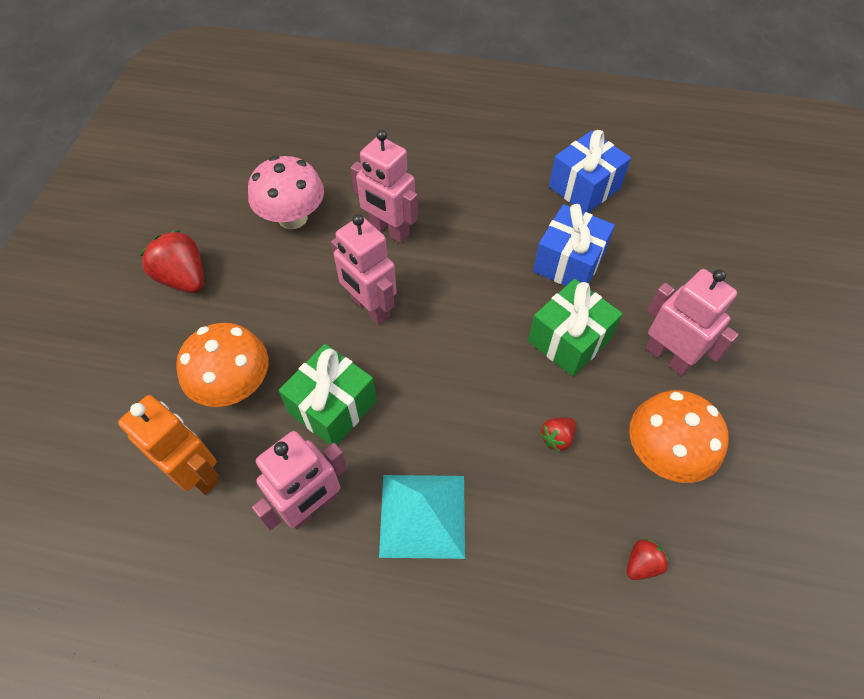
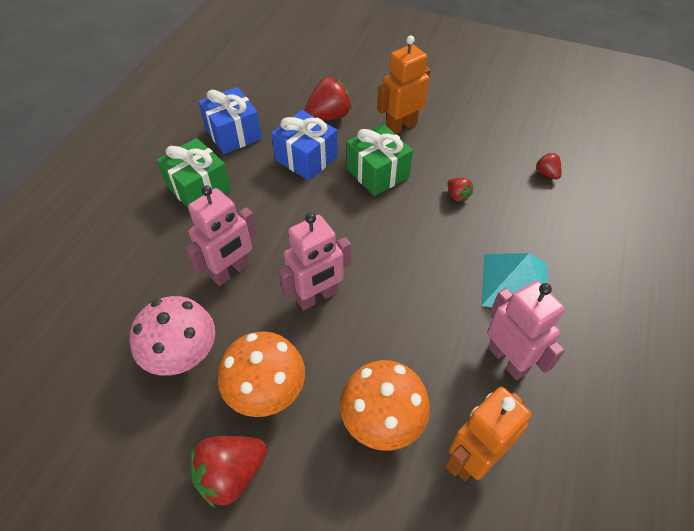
camera: 80 degrees left, 5 degrees down
(333, 407) = (415, 336): green gift -> green gift (199, 188)
(653, 272) = (329, 116): none -> red strawberry
(663, 453) = (473, 146): orange mushroom -> orange mushroom (266, 391)
(668, 357) = (401, 126): pink robot -> orange robot

